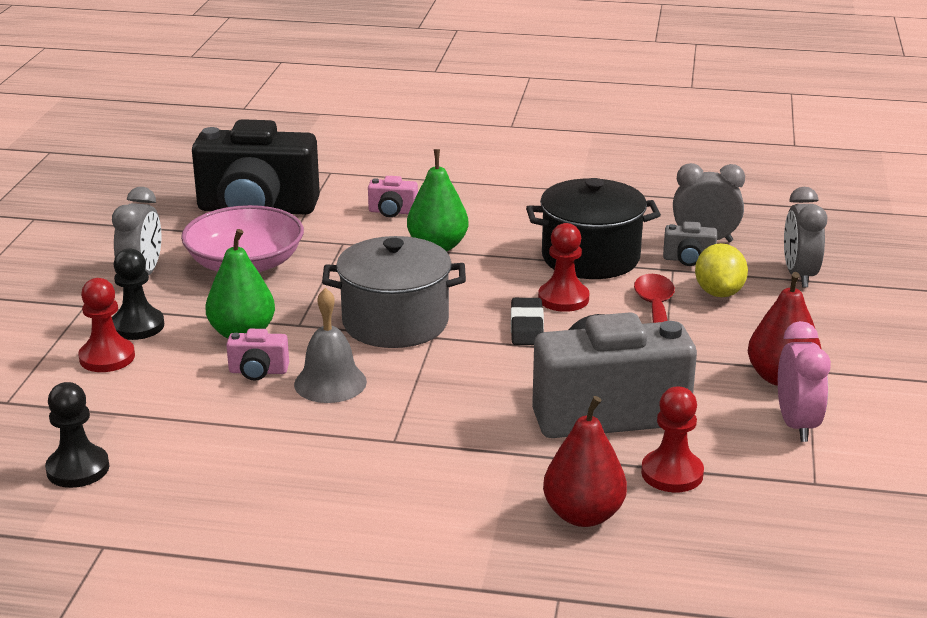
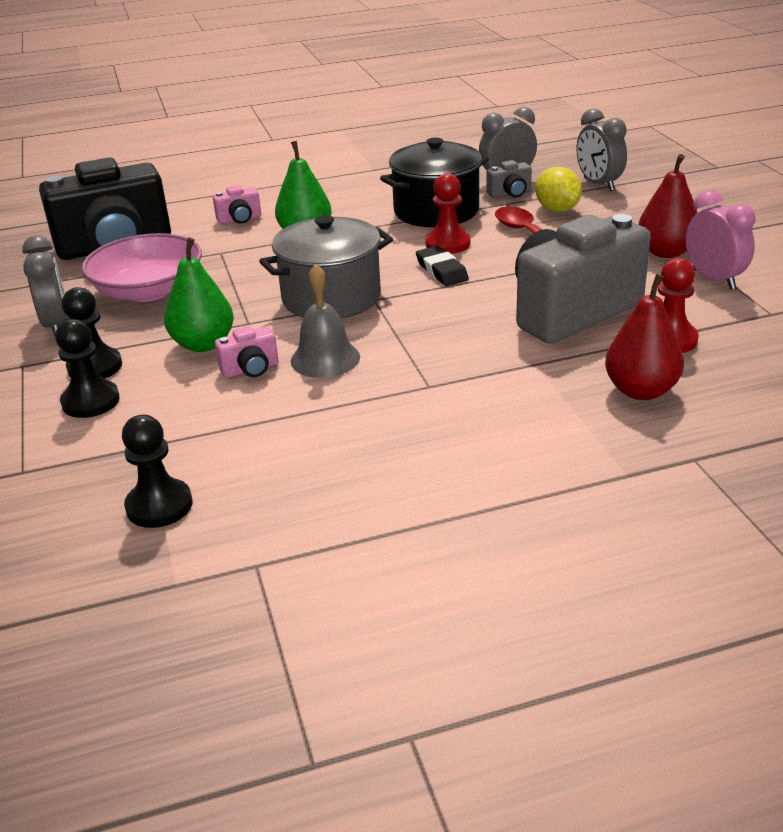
camera: 25 degrees left, 5 degrees up
(107, 357) = (90, 401): red pawn -> black pawn

